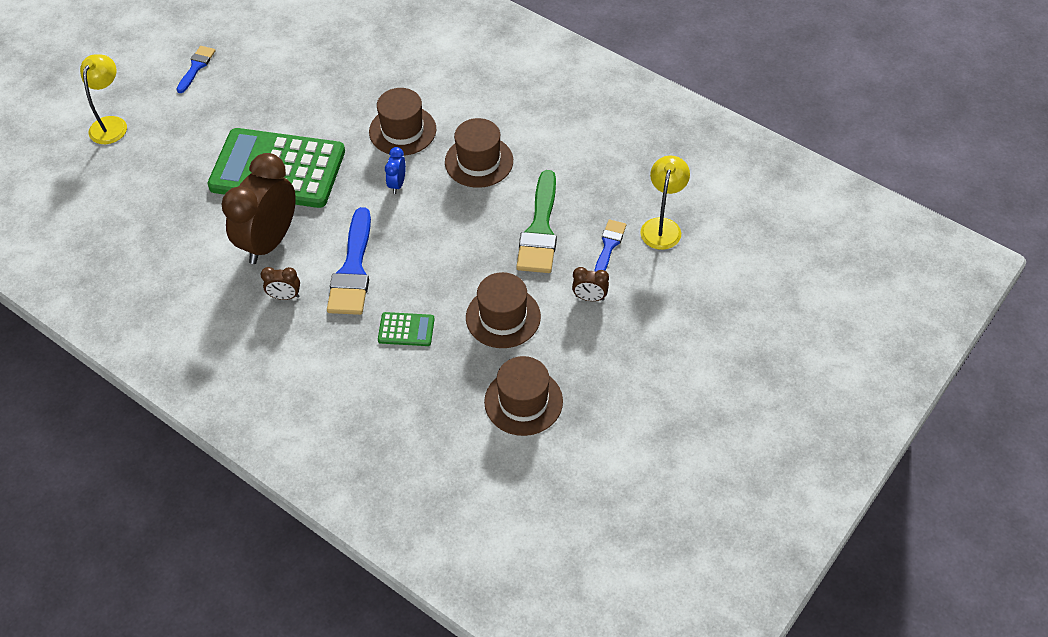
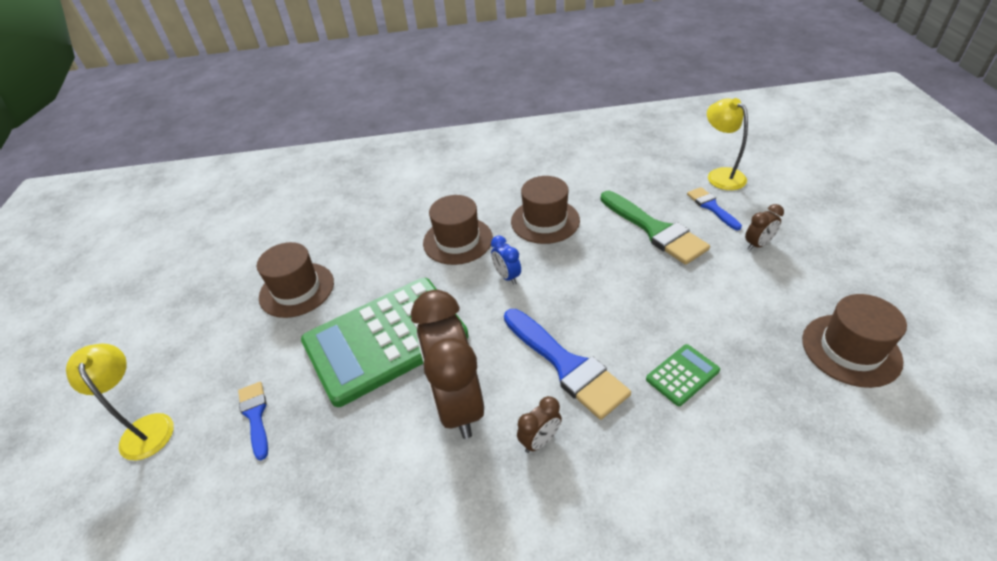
camera: 40 degrees left, 10 degrees down
(196, 67) = (199, 317): blue brush -> blue brush (255, 415)
(503, 317) = (730, 303): brown hat -> brown hat (297, 289)

